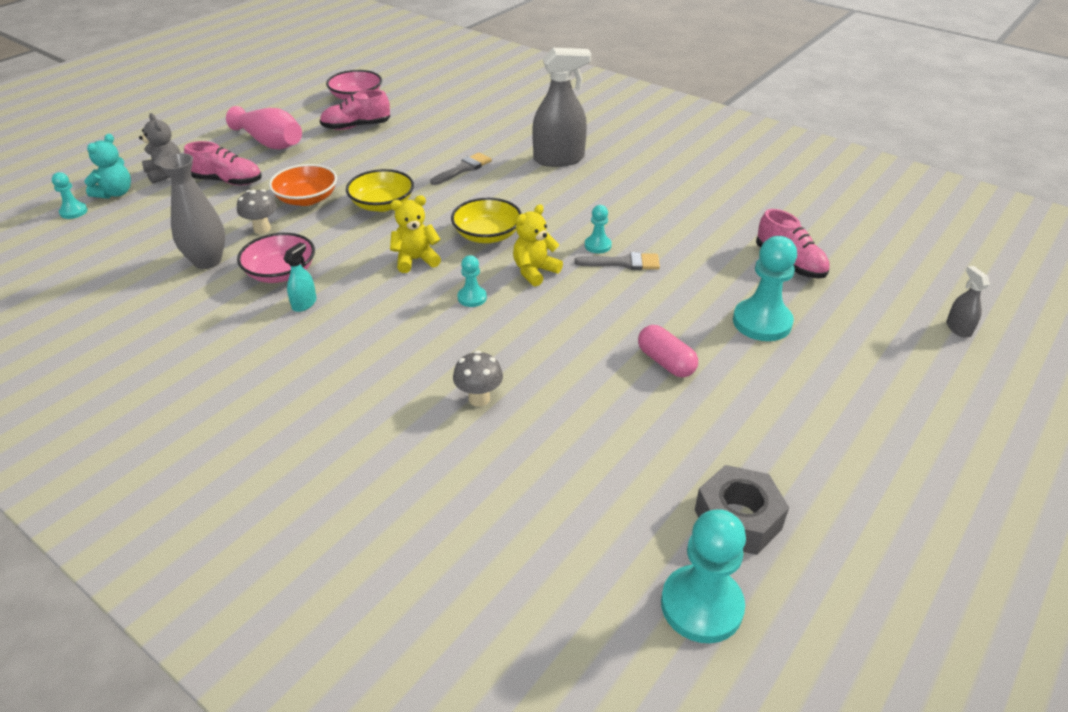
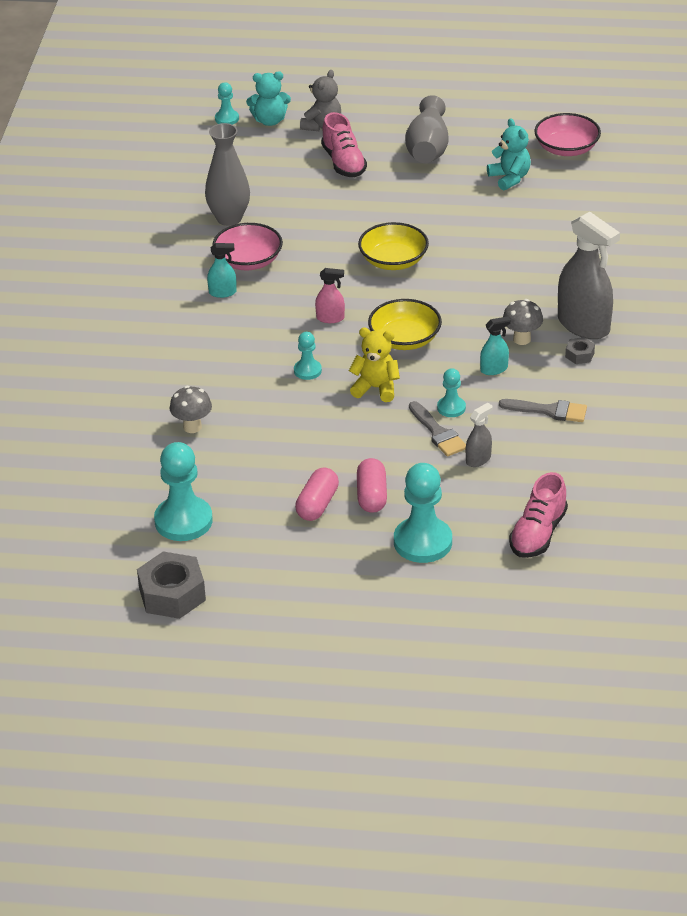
camera: 60 degrees right, 0 degrees up
(262, 229) = (295, 219): grey mushroom -> grey mushroom (522, 339)
(270, 143) = (428, 148): pink vase -> grey vase
(307, 199) = (360, 217): orange bowl -> none
(356, 127) = (509, 178): pink shoe -> turquoise teddy bear
(416, 260) = (330, 318): yellow teddy bear -> pink spray bottle
(463, 169) = (502, 276): grey brush -> grey brush (549, 411)
(570, 210) = (494, 369): none -> turquoise spray bottle
(591, 172) = (579, 355): none -> grey nut
(678, 326) = (371, 496): none -> pink capsule
(701, 606) = (83, 600): turquoise pawn -> turquoise pawn (183, 521)
(958, 328) = (526, 666): grey spray bottle -> grey spray bottle (478, 459)

